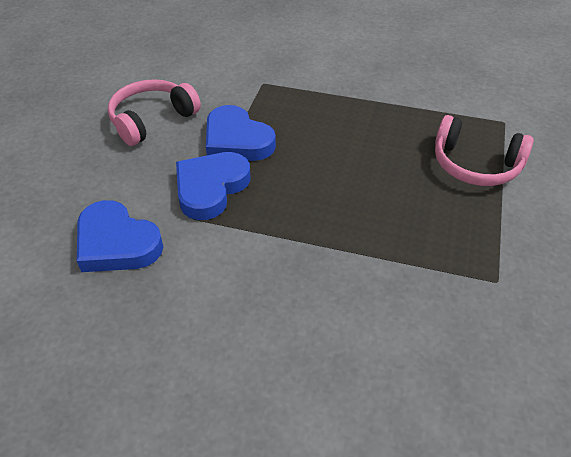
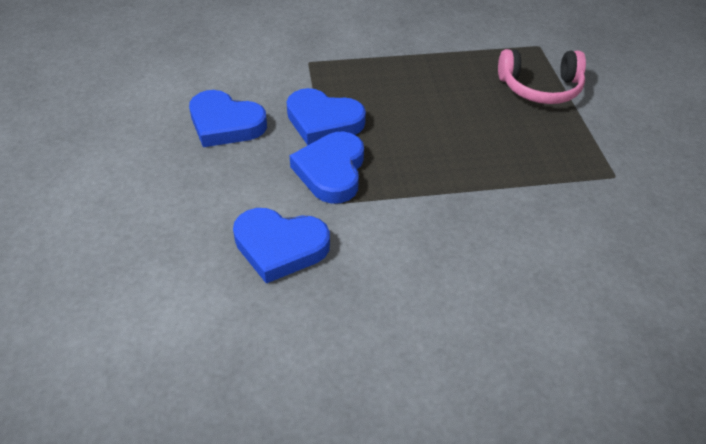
camera: 25 degrees left, 0 degrees up
(152, 120) = (225, 124): pink headphones -> blue heart

